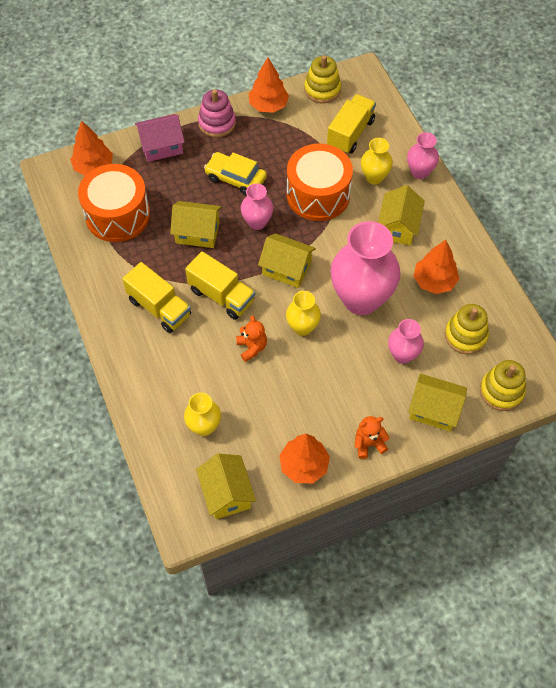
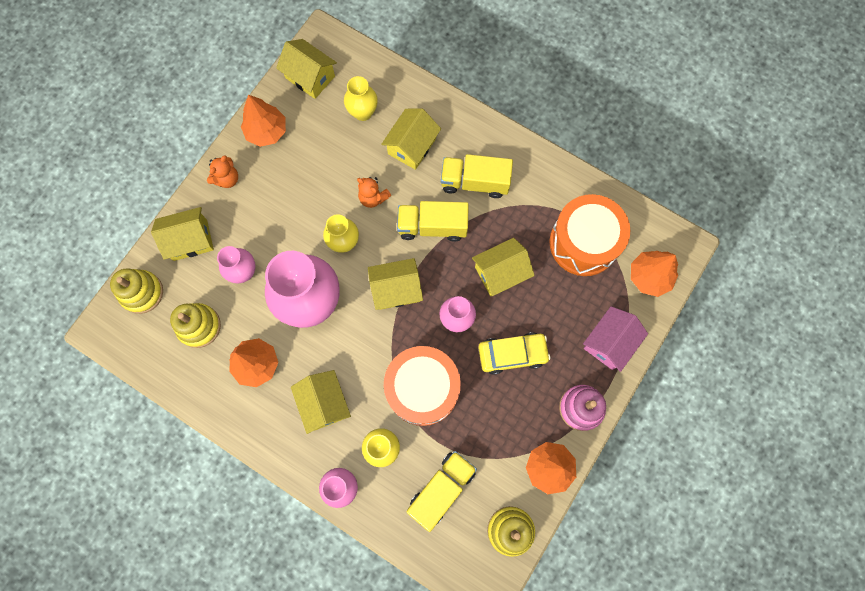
camera: 145 degrees right, 15 degrees up
(186, 369) = (411, 146): none -> yellow house
(350, 133) = (441, 489): yellow truck -> yellow truck turned 135 degrees counterclockwise

